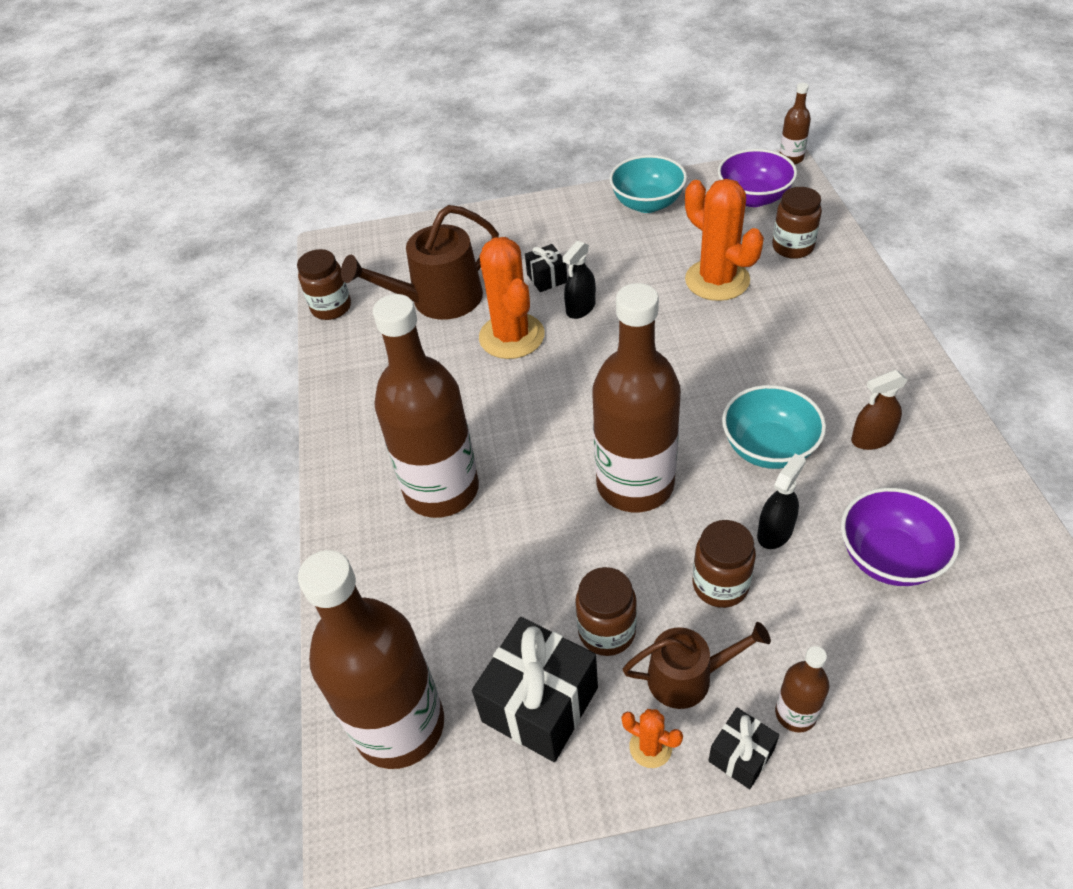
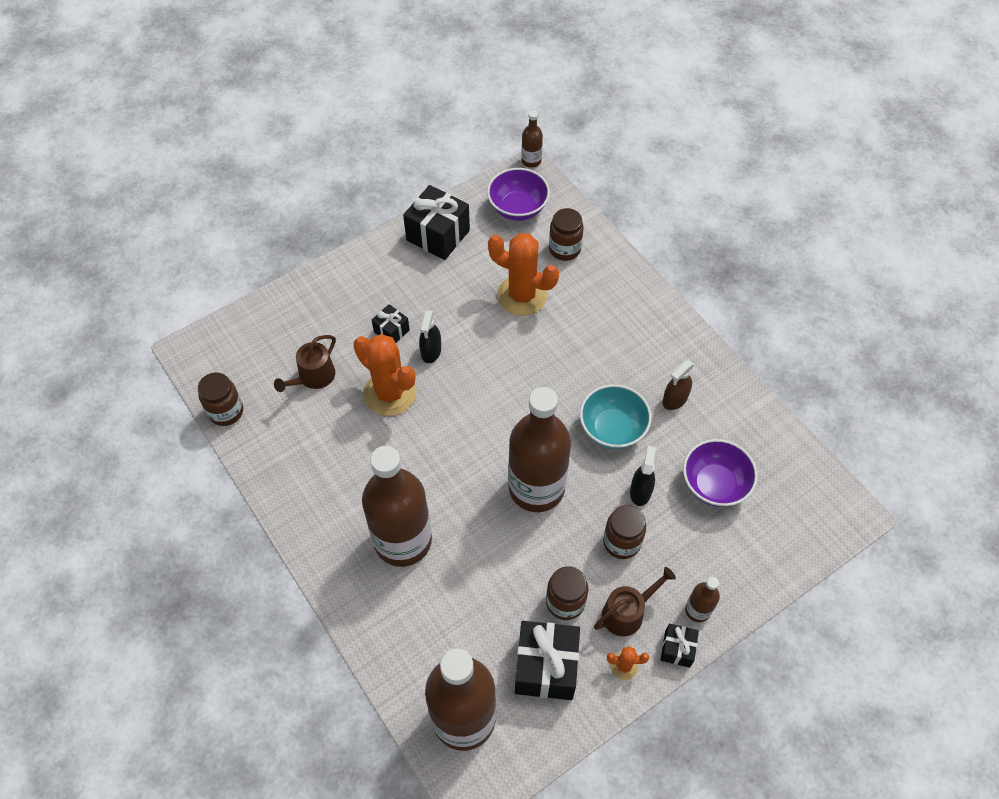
camera: 30 degrees left, 10 degrees up
(438, 300) = (313, 377): brown watering can -> brown watering can, size x0.62
(647, 203) = (438, 235): turquoise bowl -> black gift

